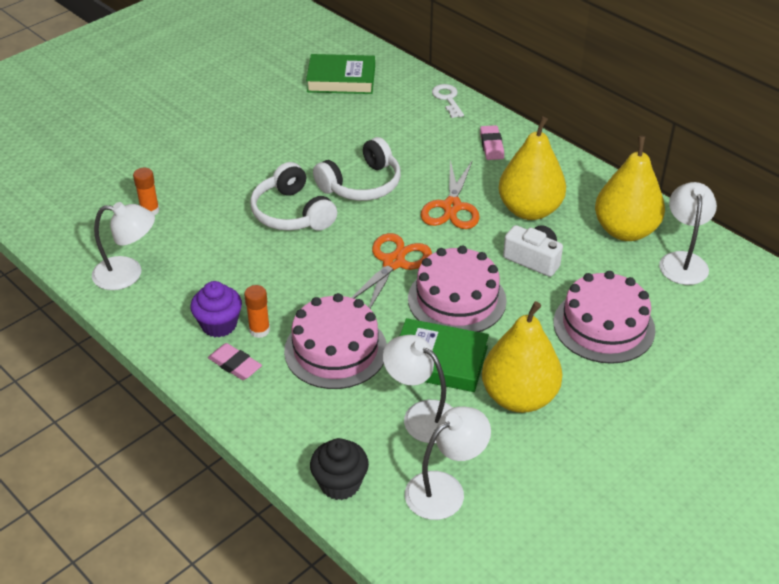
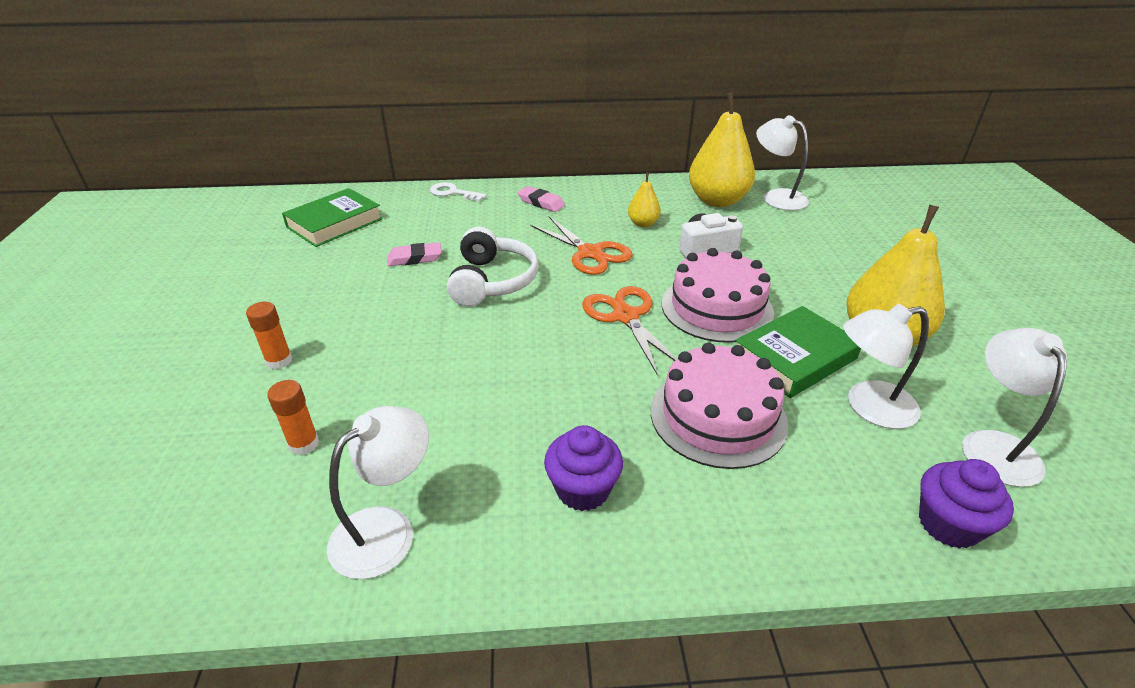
camera: 50 degrees left, 5 degrees down
(235, 365) = (669, 512): pink eraser -> pink eraser (415, 258)
(259, 330) = (628, 459): orange glue stick -> orange glue stick (279, 361)
(292, 213) = (471, 340): white headphones -> none
(340, 483) = (948, 524): black cupcake -> purple cupcake
(529, 210) = (643, 224): yellow pear -> yellow pear, size x0.48
(604, 326) = (821, 258): pink cake -> none

